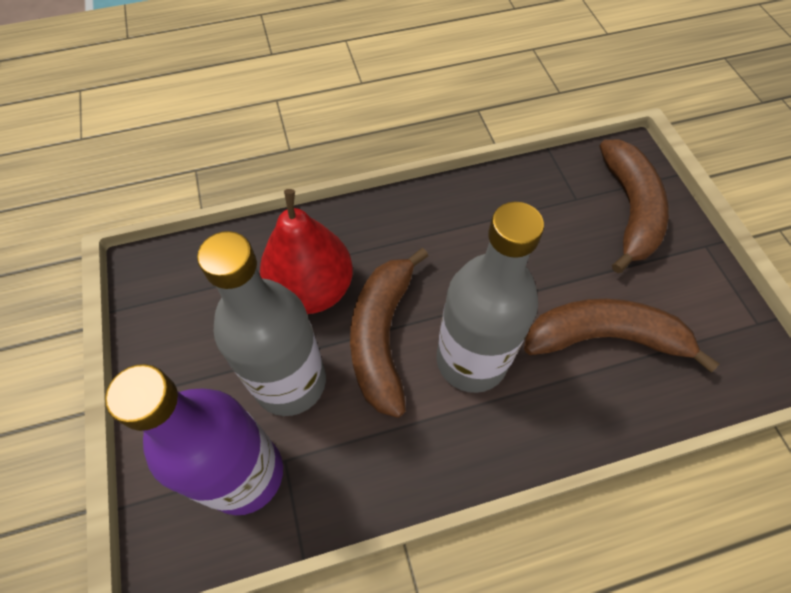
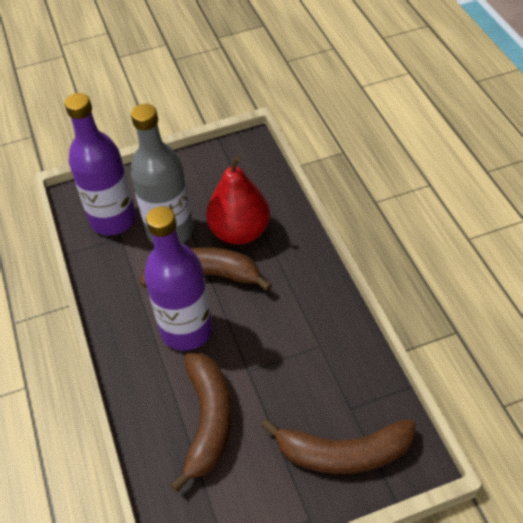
camera: 90 degrees right, 10 degrees down
(471, 360) = (187, 330): grey bottle -> purple bottle

